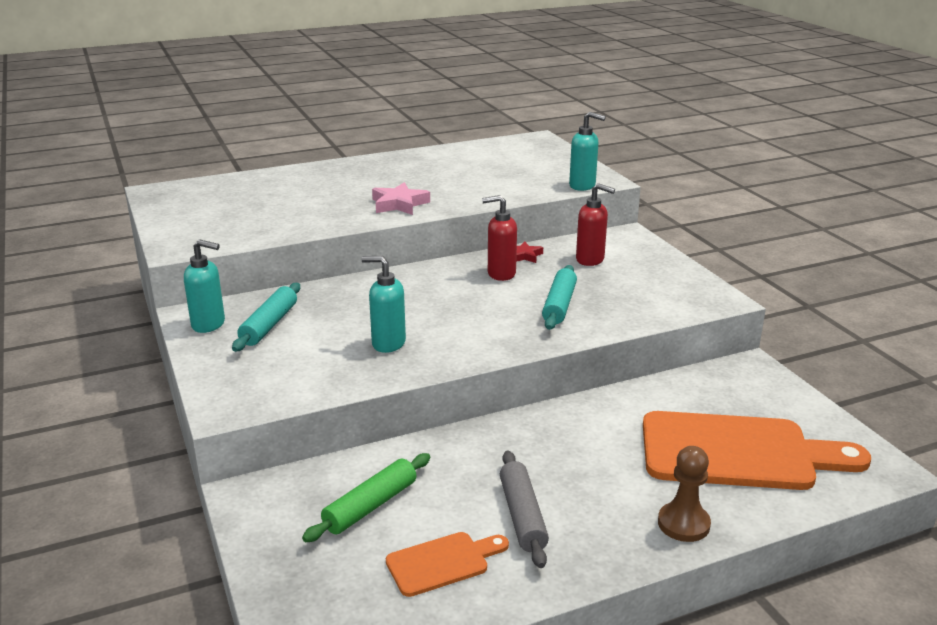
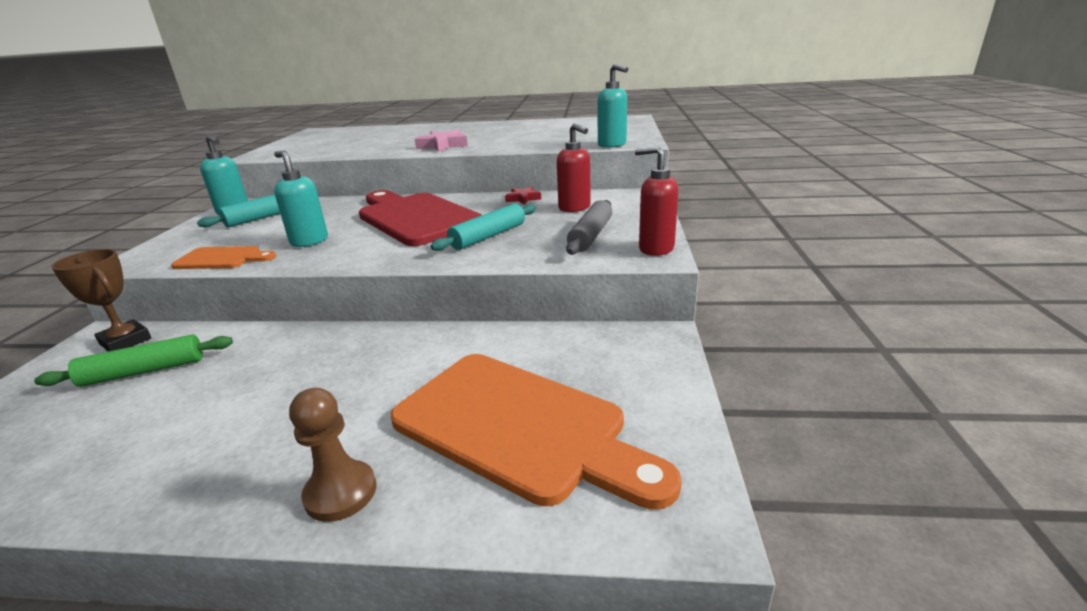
camera: 30 degrees right, 0 degrees up
(290, 490) = (125, 341): none -> brown trophy
(442, 562) = (94, 443): orange cutting board -> orange cutting board (222, 258)
(451, 296) = (415, 218): none -> red cutting board
(500, 274) = (481, 208): red soap dispenser -> red soap dispenser (655, 249)
(522, 516) = (222, 422): grey rolling pin -> grey rolling pin (591, 235)

